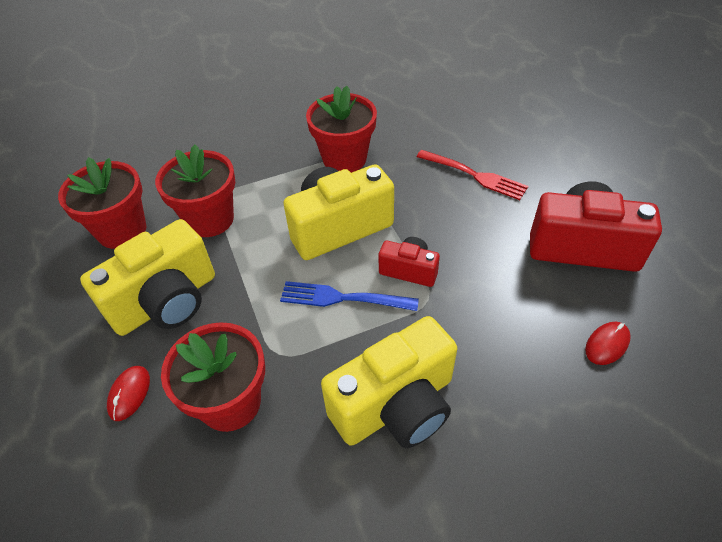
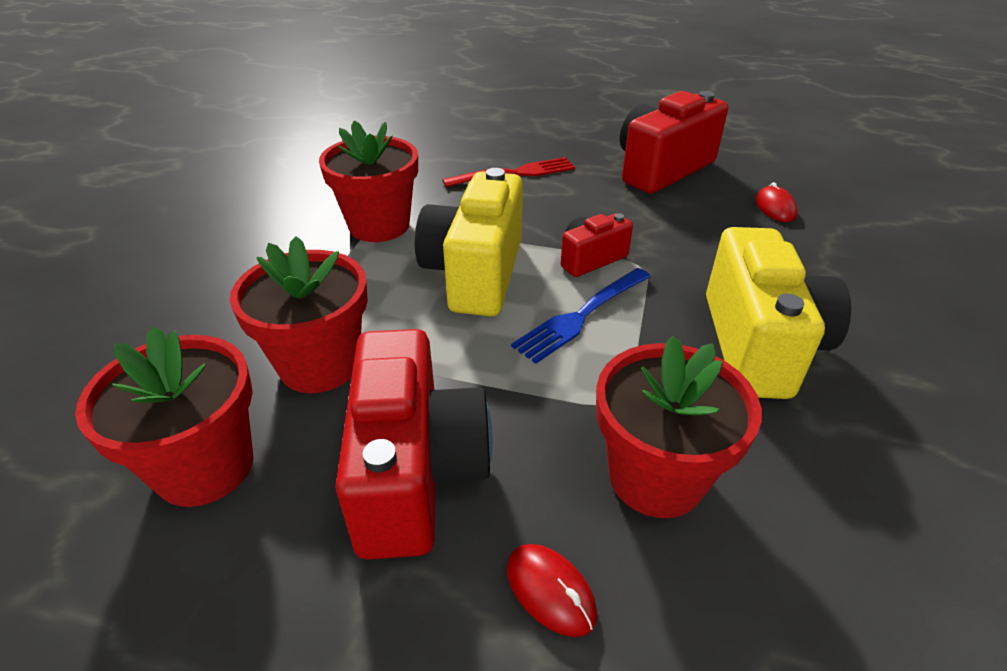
camera: 55 degrees left, 10 degrees down
(166, 301) = (416, 472): yellow camera -> red camera

